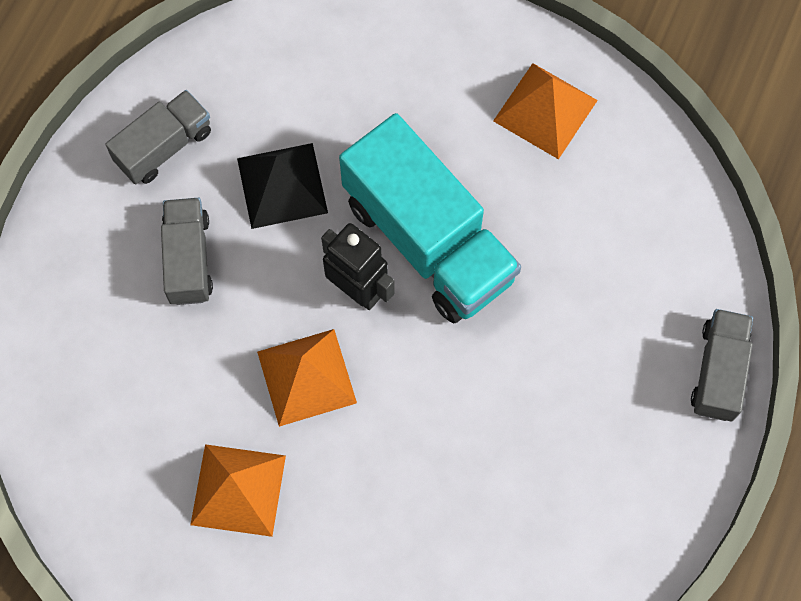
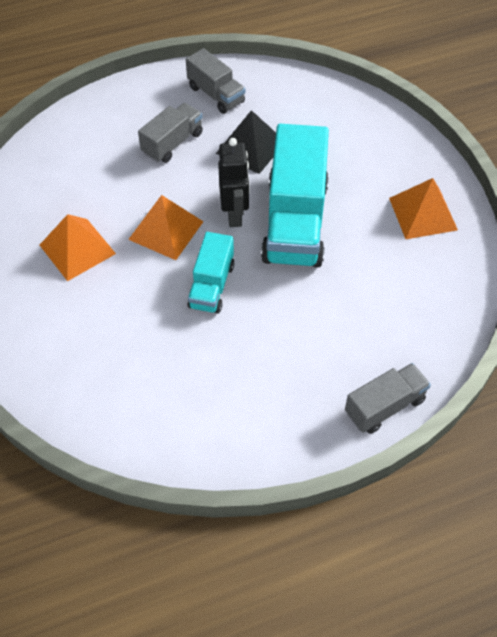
camera: 45 degrees right, 15 degrees down
(164, 146) = (216, 94): grey truck -> grey truck turned 45 degrees clockwise
(426, 397) = (212, 285): none -> turquoise truck

